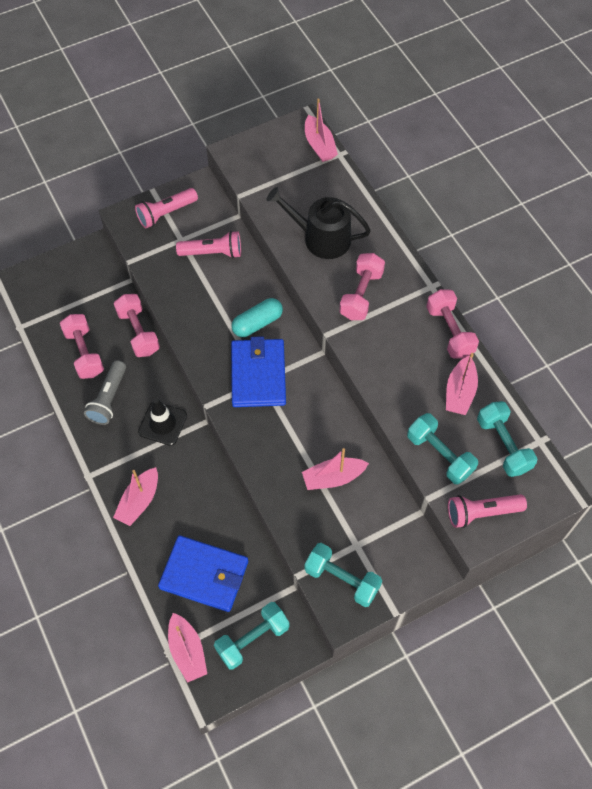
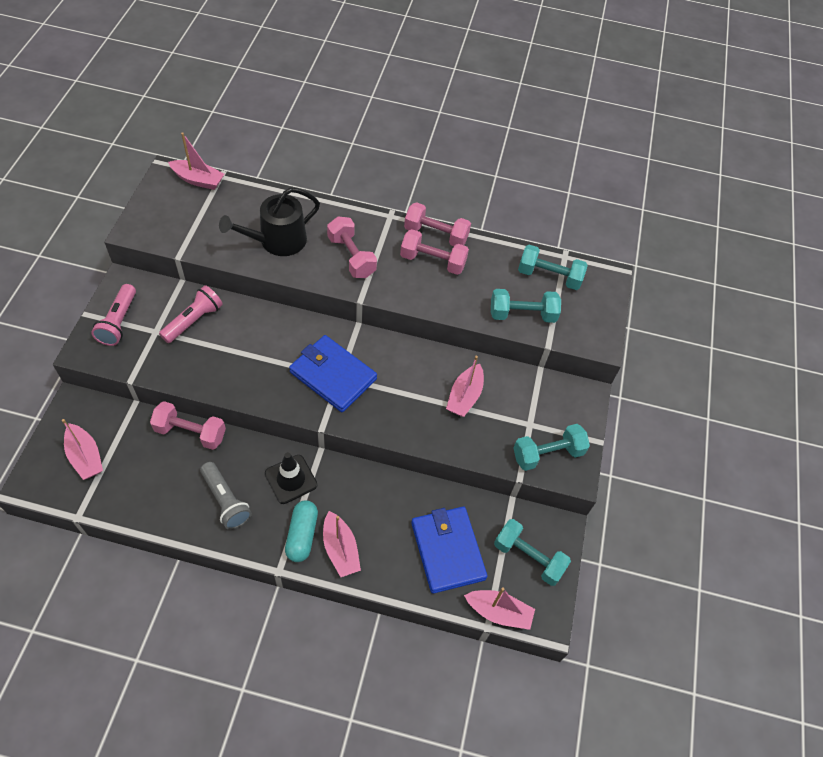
camera: 55 degrees left, 5 degrees down
(84, 353) = (163, 486): pink dumbbell -> pink dumbbell (433, 261)
(204, 575) = (447, 550): blue wallet -> blue wallet turned 75 degrees counterclockwise
(252, 639) = (528, 557): turquoise dumbbell -> turquoise dumbbell turned 60 degrees counterclockwise
(257, 323) = (289, 342): turquoise capsule -> turquoise capsule (302, 535)
(459, 392) = (487, 266): pink boat -> pink boat (85, 457)
(481, 513) = (586, 327): pink flashlight -> none

